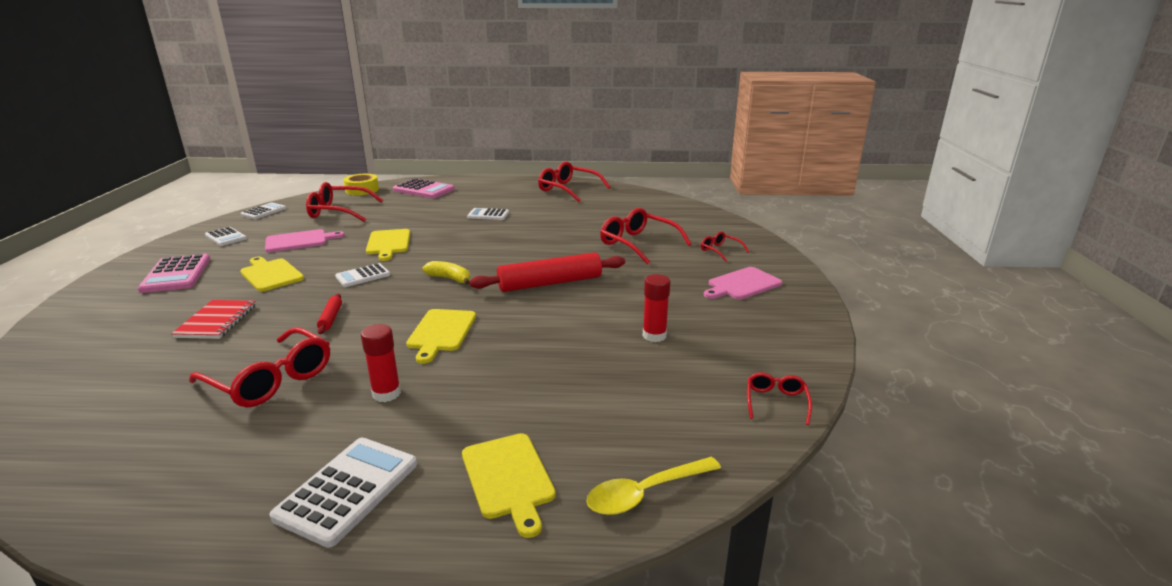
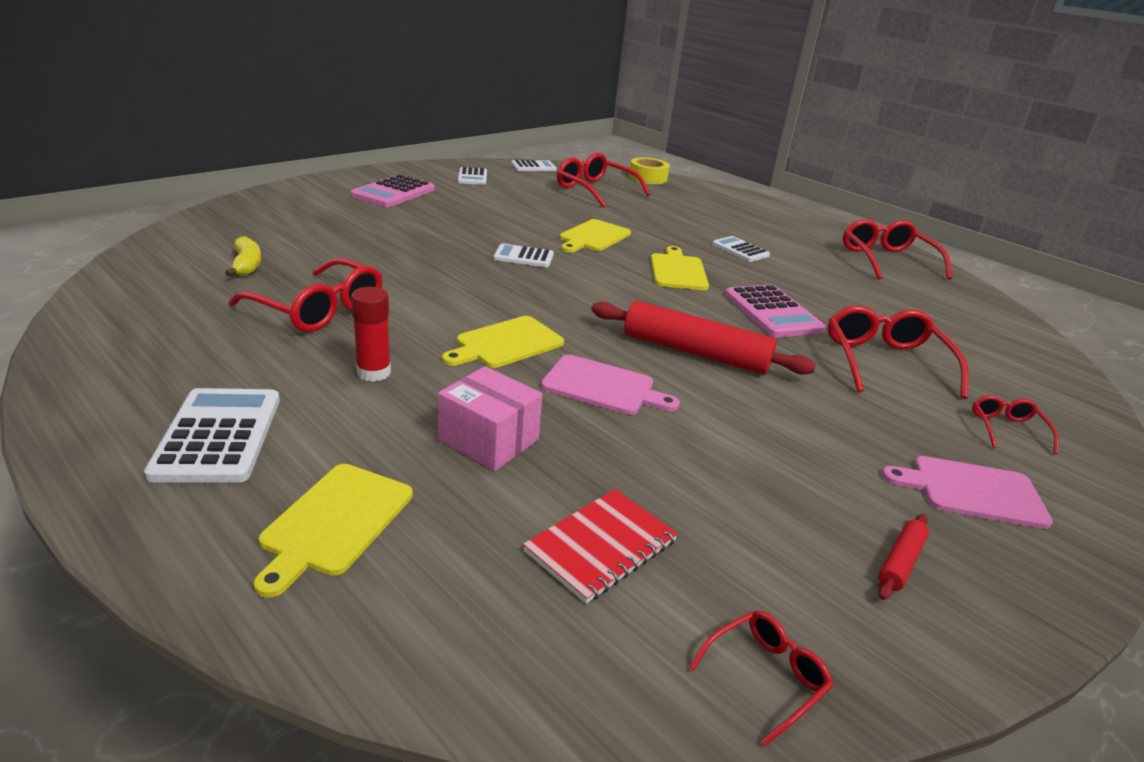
camera: 40 degrees right, 5 degrees up
(216, 321) = (360, 242): red notebook -> red notebook (601, 546)
(271, 274) = (456, 222): yellow cutting board -> yellow cutting board (678, 271)
(271, 380) = (319, 309): red glasses -> red glasses turned 45 degrees counterclockwise
(299, 241) = (522, 203): pink cutting board -> pink cutting board (603, 386)
(331, 318) = (440, 281): red rolling pin -> red rolling pin (900, 562)
(348, 490) = (218, 436): white calculator -> white calculator turned 75 degrees counterclockwise
(424, 190) = (710, 199): pink calculator -> pink calculator (772, 312)
(450, 278) = (597, 296): yellow banana -> yellow banana (247, 265)
(519, 387) = (488, 440): none -> pink box
(646, 493) = (423, 647): yellow spoon -> none
(654, 336) = (727, 480): red glue stick -> none

